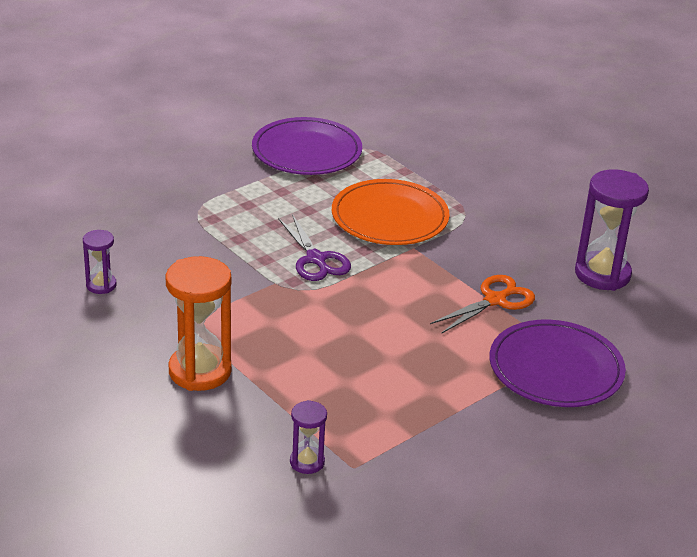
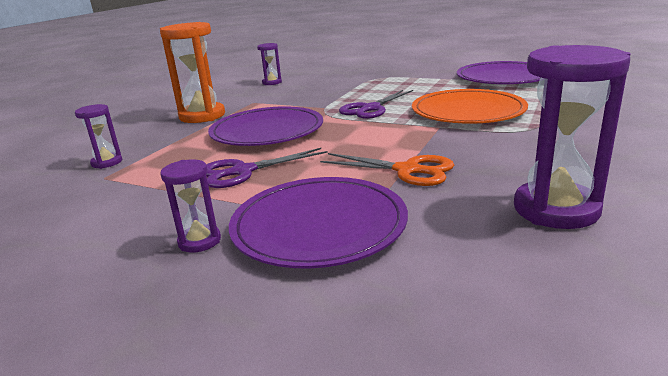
camera: 70 degrees right, 10 degrees down
(317, 340) = (267, 131): none -> purple plate
(420, 379) = (243, 171): none -> purple scissors
(540, 426) = (199, 241): none -> purple hourglass

